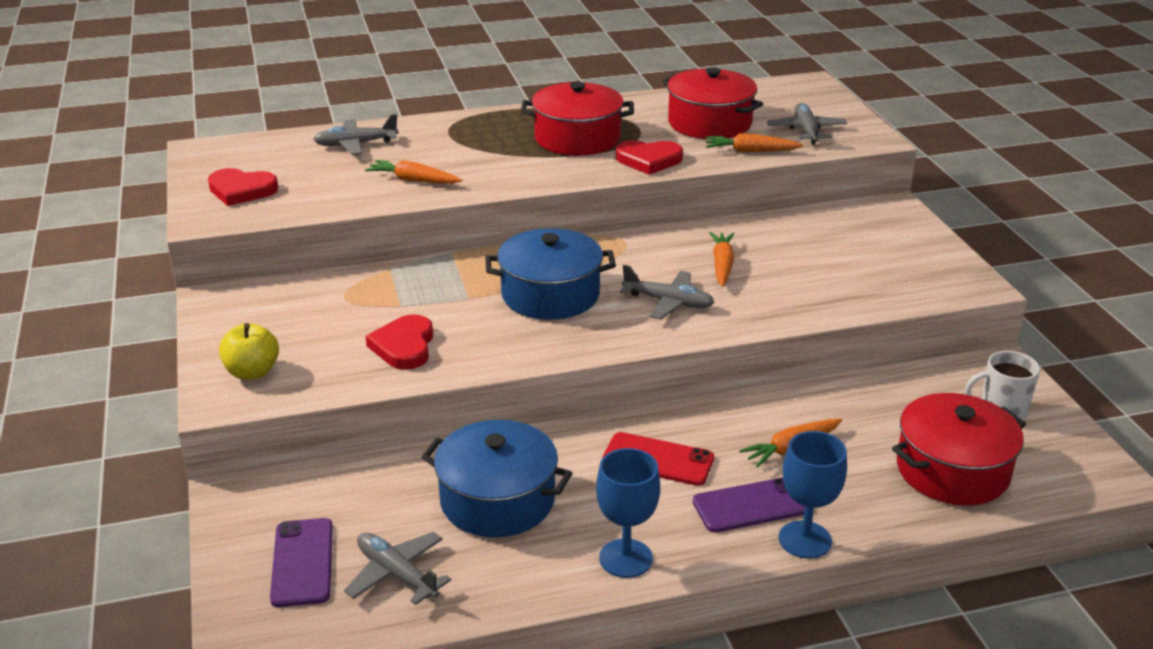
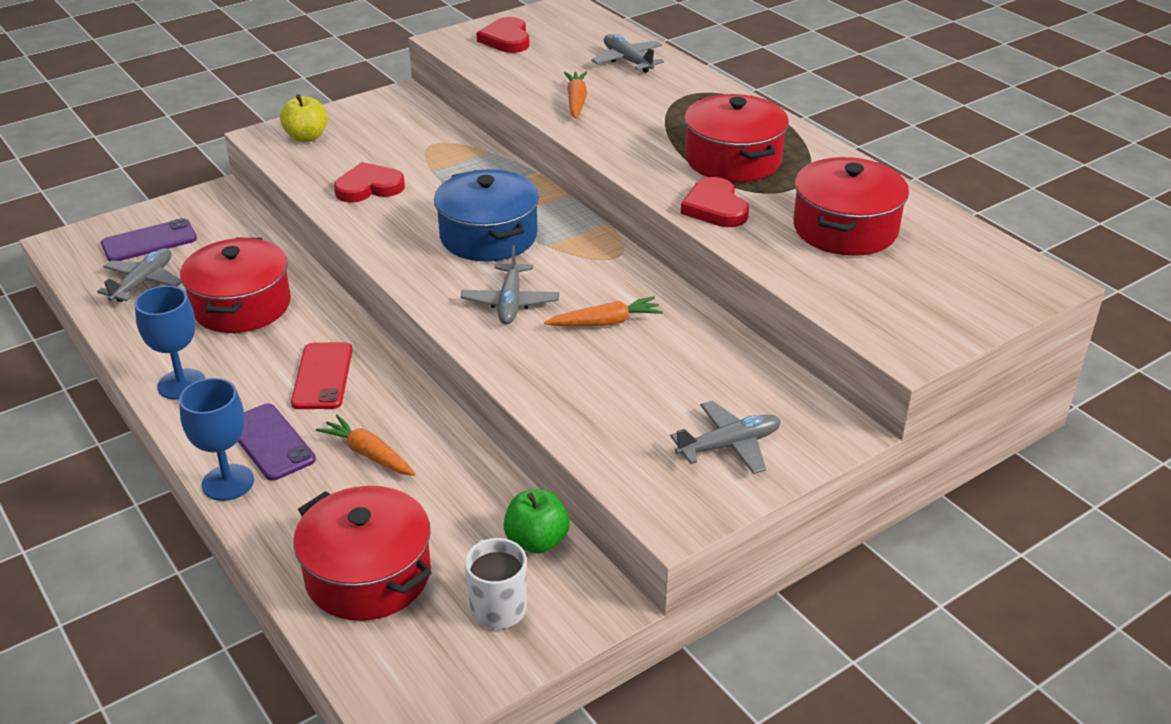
camera: 70 degrees right, 5 degrees up
(497, 500) = (241, 305): blue pot -> red pot
(750, 151) = (791, 266): orange carrot -> none
(806, 131) = (886, 297): grey plane -> grey plane (729, 445)
(928, 380) = (536, 541): none -> green apple

